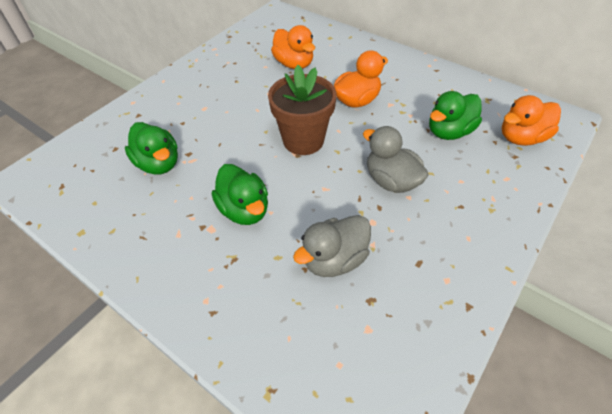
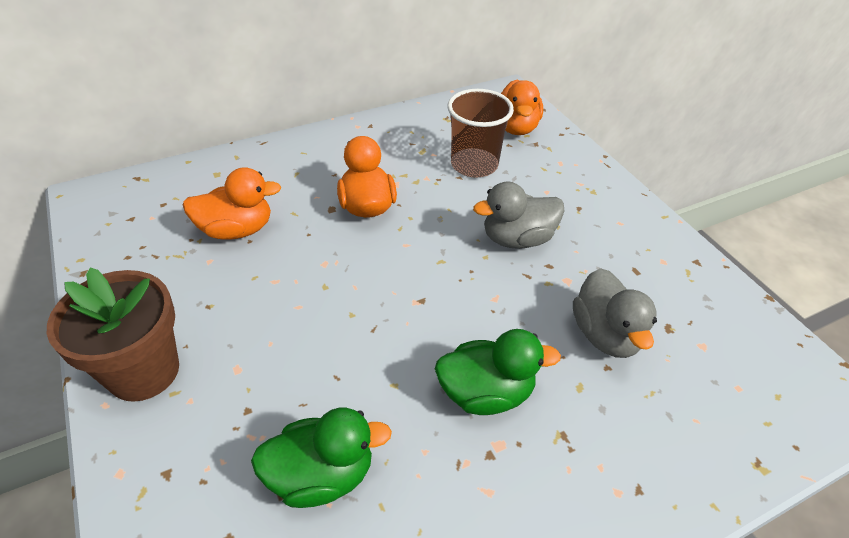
camera: 65 degrees left, 5 degrees down
(303, 140) = (399, 283): brown flower pot -> brown flower pot (143, 371)
(449, 132) = (474, 165): green duck -> brown cup

